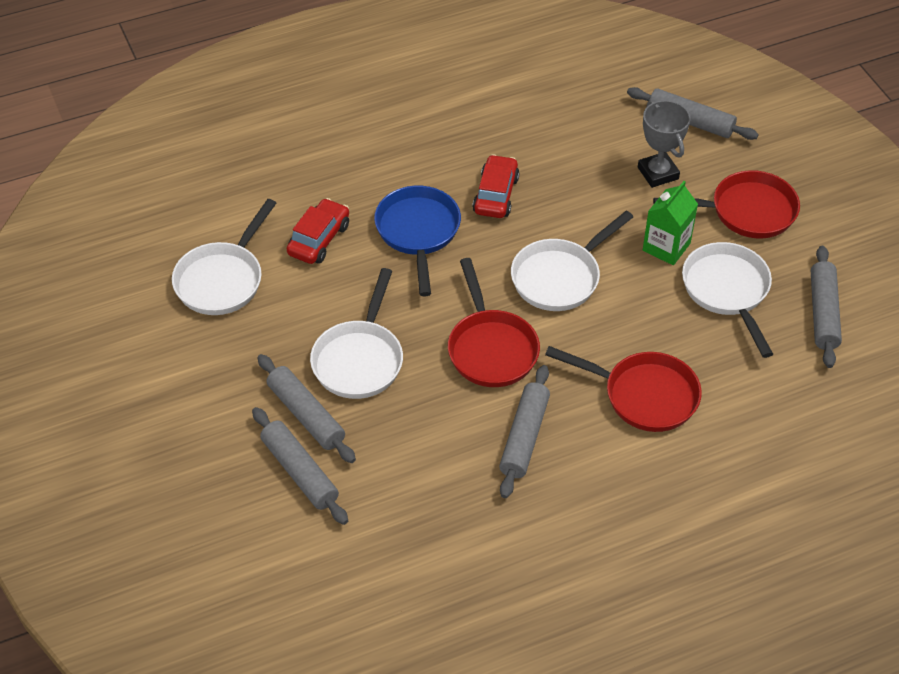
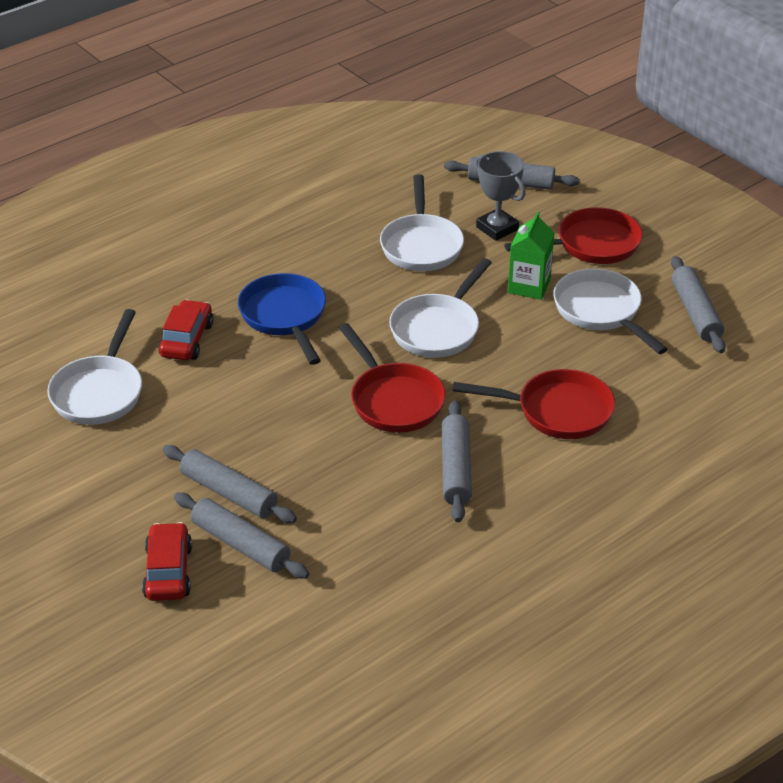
camera: 15 degrees left, 10 degrees down
(359, 359) = (266, 434): white pan -> white pan (421, 245)
(495, 195) = (349, 272): red car -> red car (168, 571)

